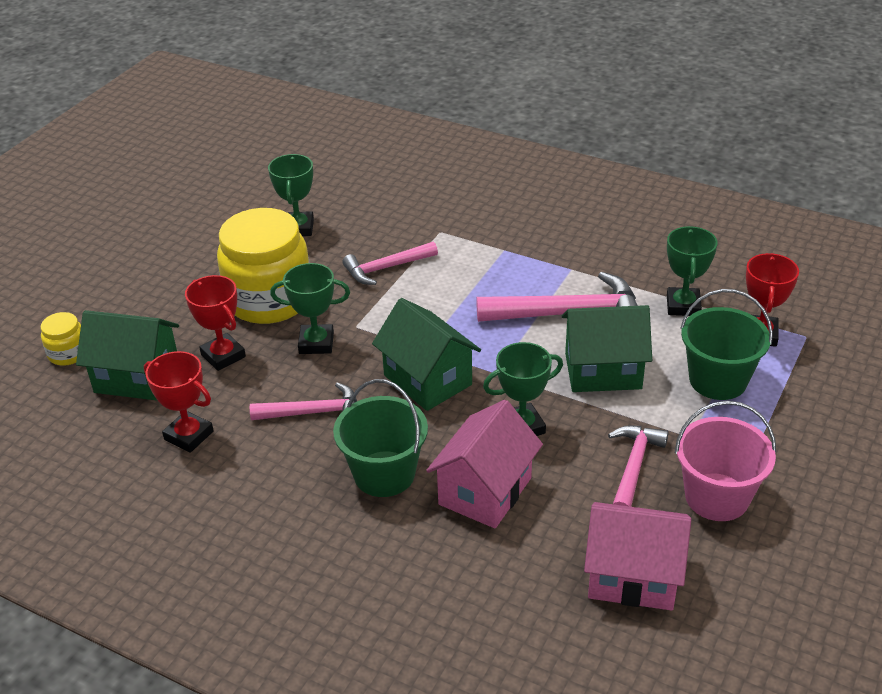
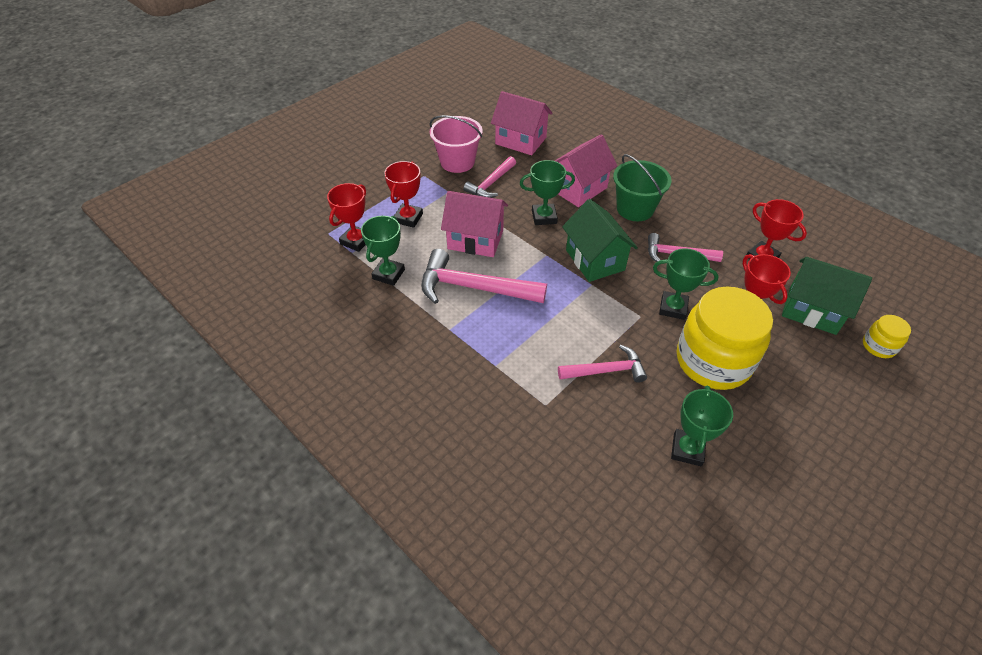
camera: 165 degrees left, 10 degrees up
(603, 371) = (475, 240): green house -> pink house
(718, 380) = (408, 218): green bucket -> red trophy

